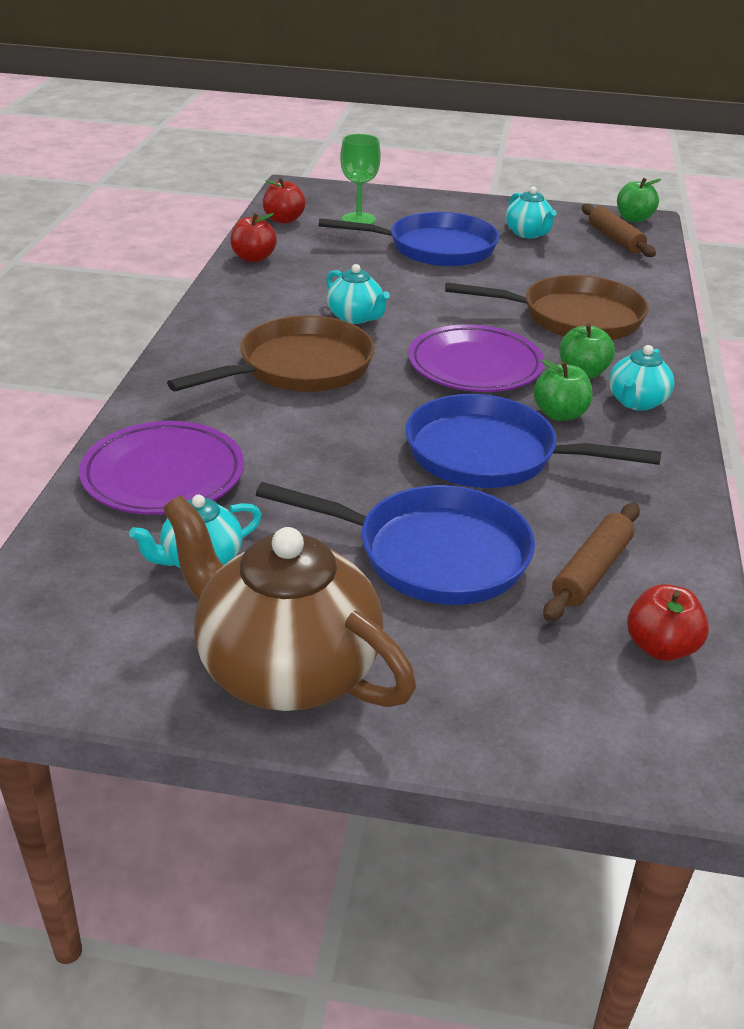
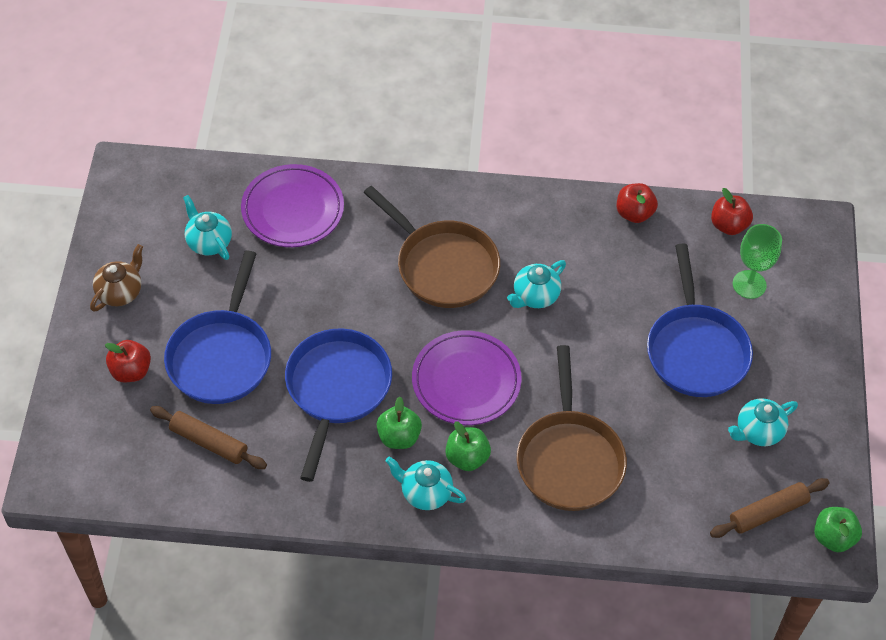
camera: 85 degrees right, 20 degrees up
(285, 669) = (120, 292): brown teapot -> brown teapot, size x0.50
(660, 647) = (140, 472): red apple -> red apple (131, 371)

